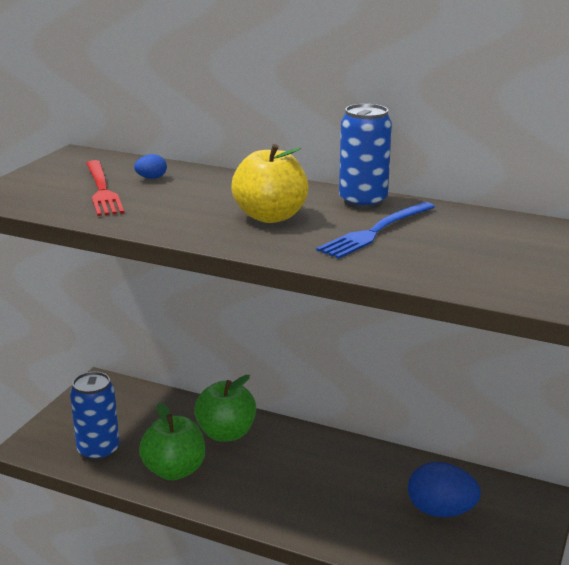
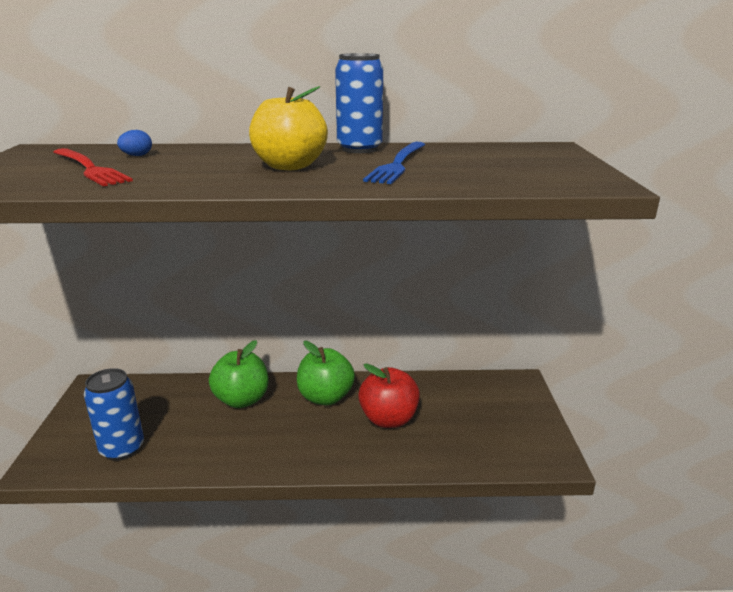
camera: 25 degrees left, 0 degrees up
(174, 470) = (211, 446): green apple -> green apple (325, 397)
(360, 495) = (388, 419): none -> red apple
(440, 511) = (458, 413): blue egg -> none

